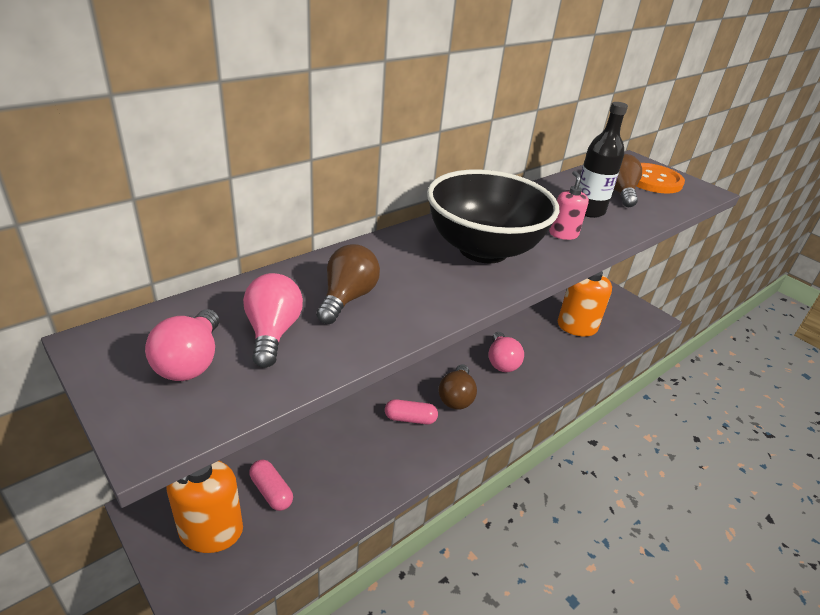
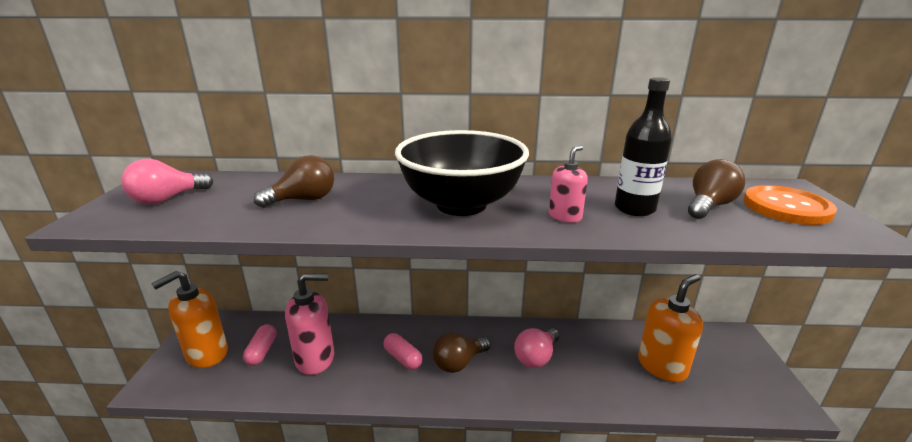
camera: 45 degrees right, 10 degrees down
(273, 332) = (228, 201): pink light bulb -> none
(336, 465) = (315, 359): none -> pink soap dispenser

